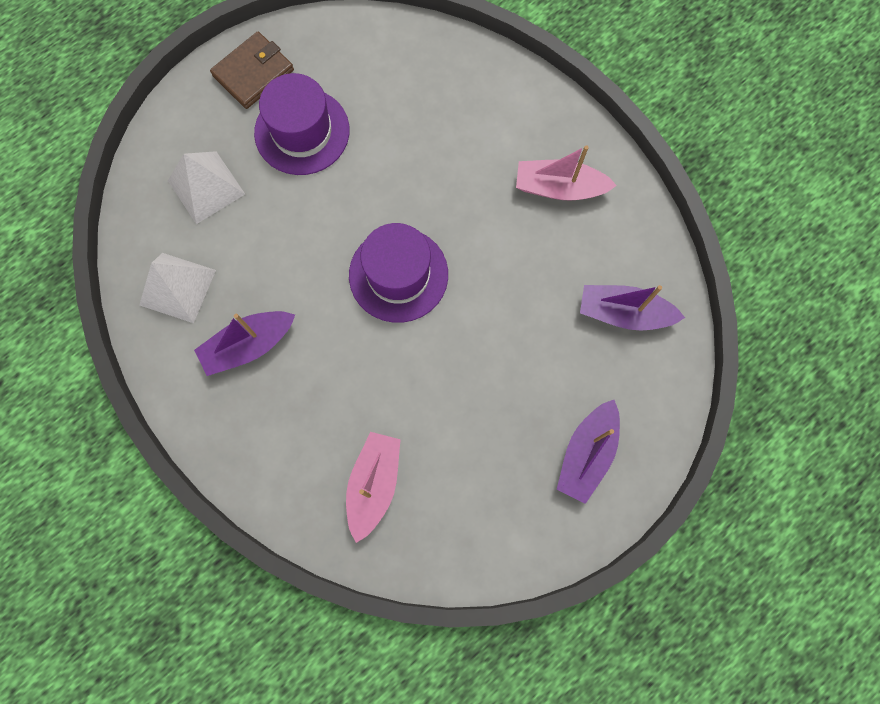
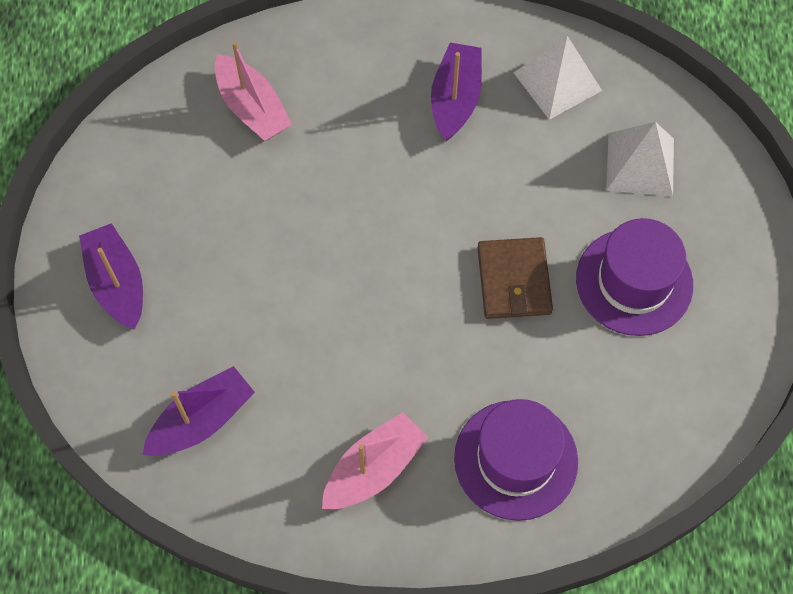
camera: 130 degrees right, 10 degrees down
(253, 73) = (737, 284): brown wallet -> brown wallet (514, 280)
(398, 275) = (414, 258): purple hat -> purple hat (516, 459)

